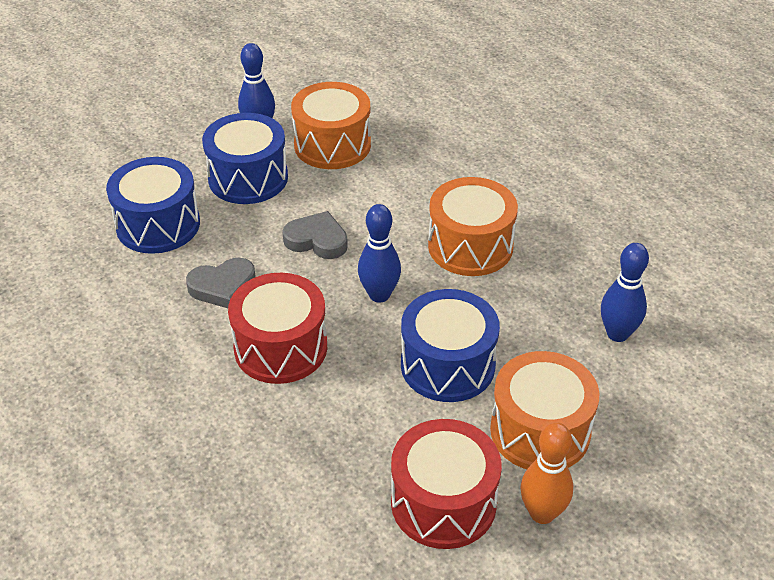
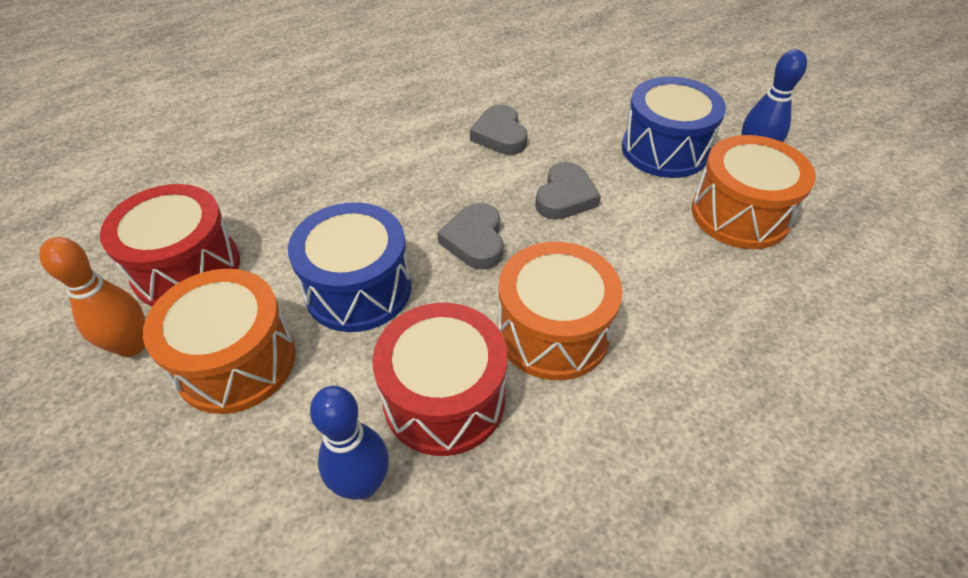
camera: 95 degrees right, 5 degrees up
(158, 225) = (587, 97): blue drum -> none
(281, 347) = (414, 169): red drum -> red drum (444, 398)
(379, 295) = (475, 240): blue bowling pin -> grey heart

